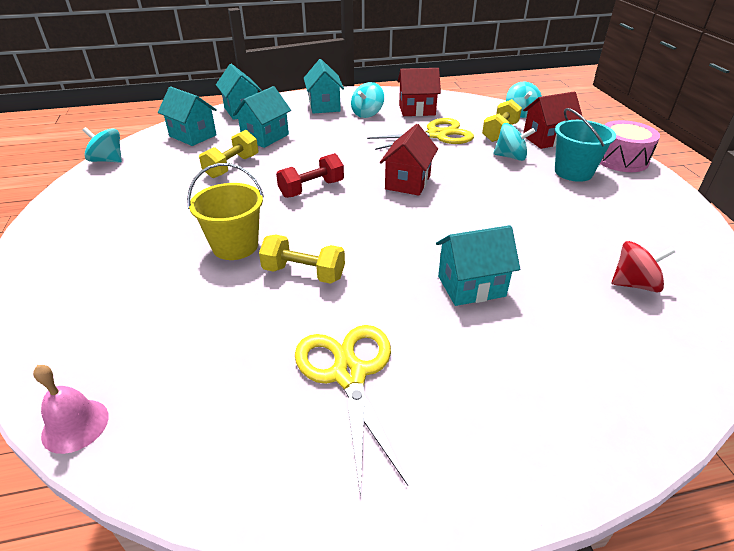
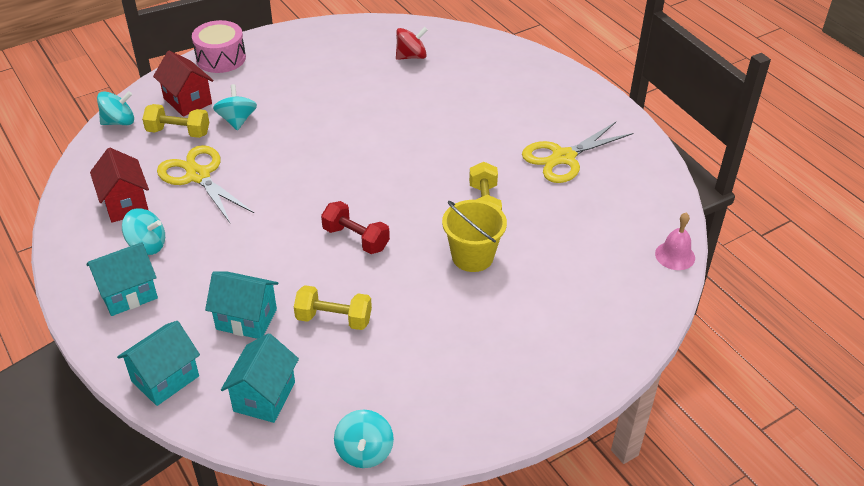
camera: 110 degrees left, 5 degrees up
(407, 182) = (316, 177): red house -> none
(471, 286) = (452, 121): turquoise house -> none
(573, 172) = (256, 83): turquoise bucket -> none
(634, 284) = (411, 56): red spinning top -> red spinning top turned 90 degrees clockwise

